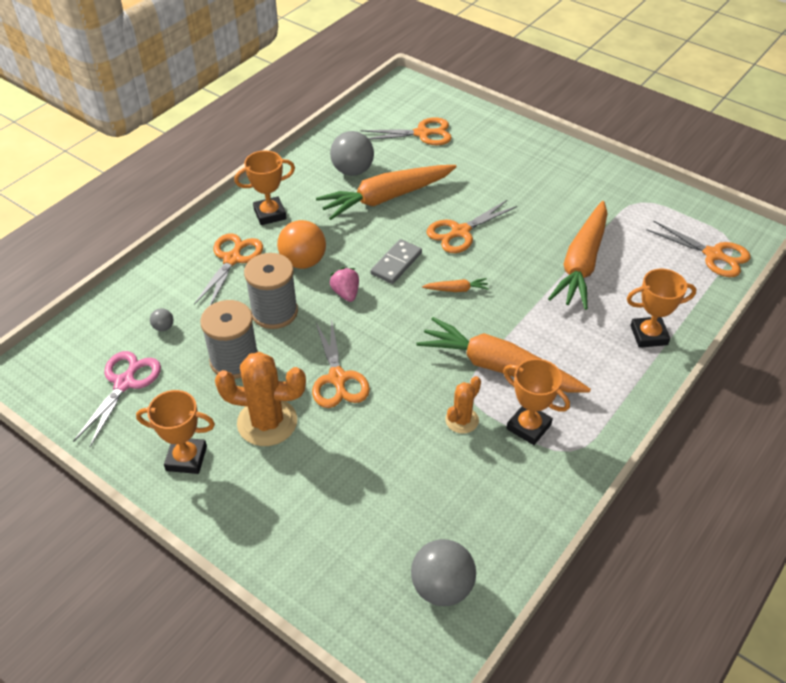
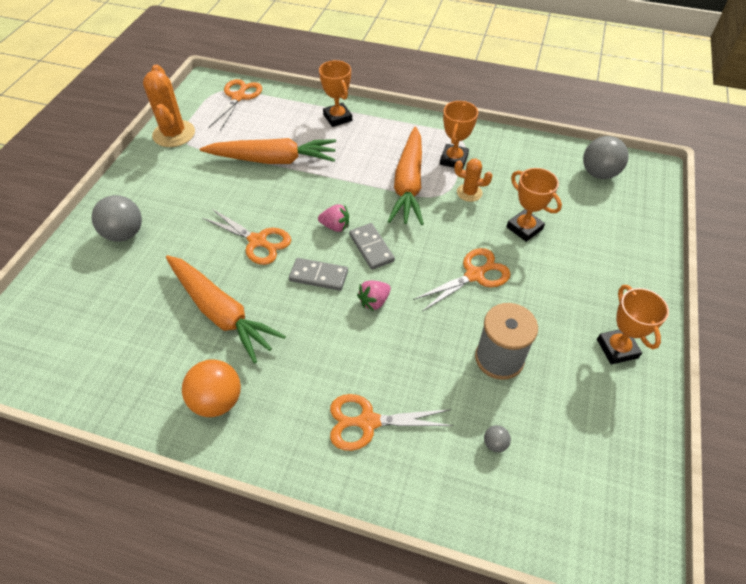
camera: 110 degrees left, 5 degrees up
(124, 383) = (581, 442): pink scissors -> none
(267, 422) = (546, 306): orange cactus -> orange cactus (174, 134)
(270, 214) = (280, 415): orange trophy -> orange trophy (524, 228)
(274, 312) = (425, 350): grey spool -> none
(303, 261) = (345, 352): orange ball -> orange ball (217, 400)
(352, 170) = (178, 359): grey ball -> grey ball (124, 234)
(414, 309) = (371, 248): none -> grey domino
(422, 134) = (94, 313): orange scissors -> none
(456, 289) = (335, 226): orange carrot -> pink strawberry

